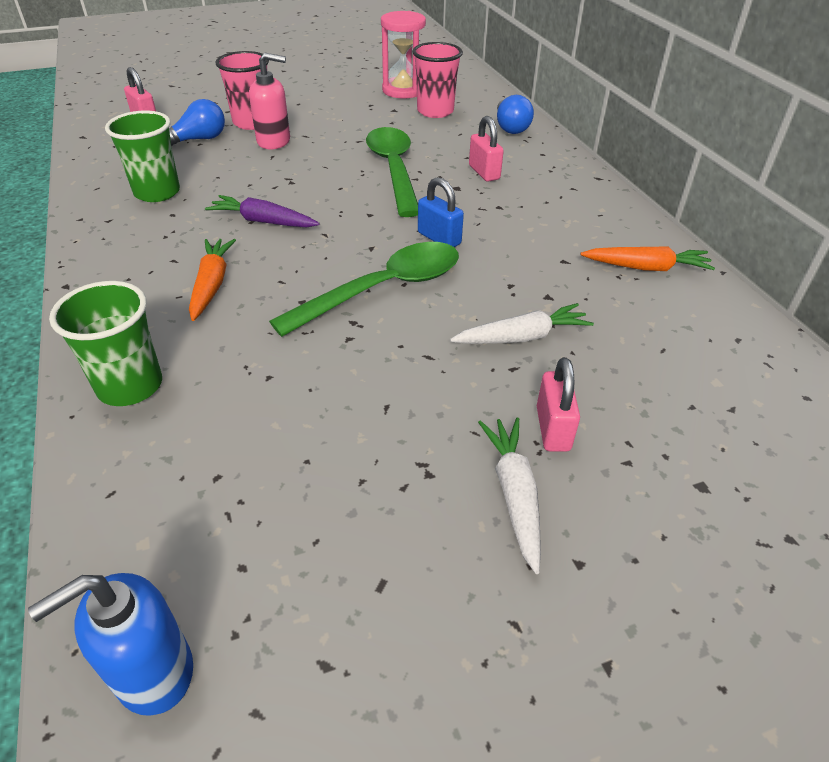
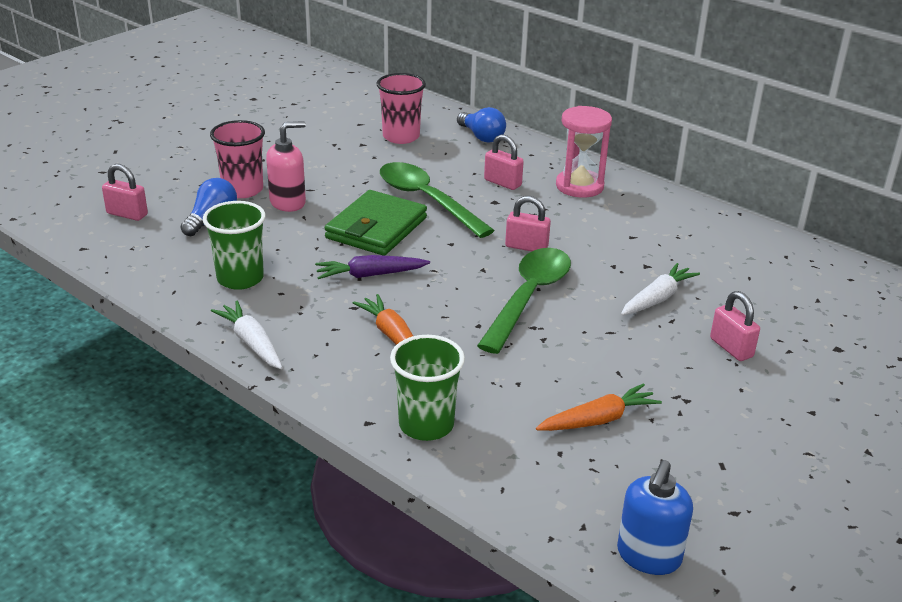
camera: 30 degrees left, 10 degrees down
(320, 182) = (376, 228): none -> green wallet
(403, 90) = (348, 122): pink hourglass -> pink hourglass (579, 186)
(439, 238) = (526, 247): blue padlock -> pink padlock
(514, 494) = (745, 391): white carrot -> white carrot (251, 343)
(646, 268) = (690, 225): orange carrot -> orange carrot (598, 419)

